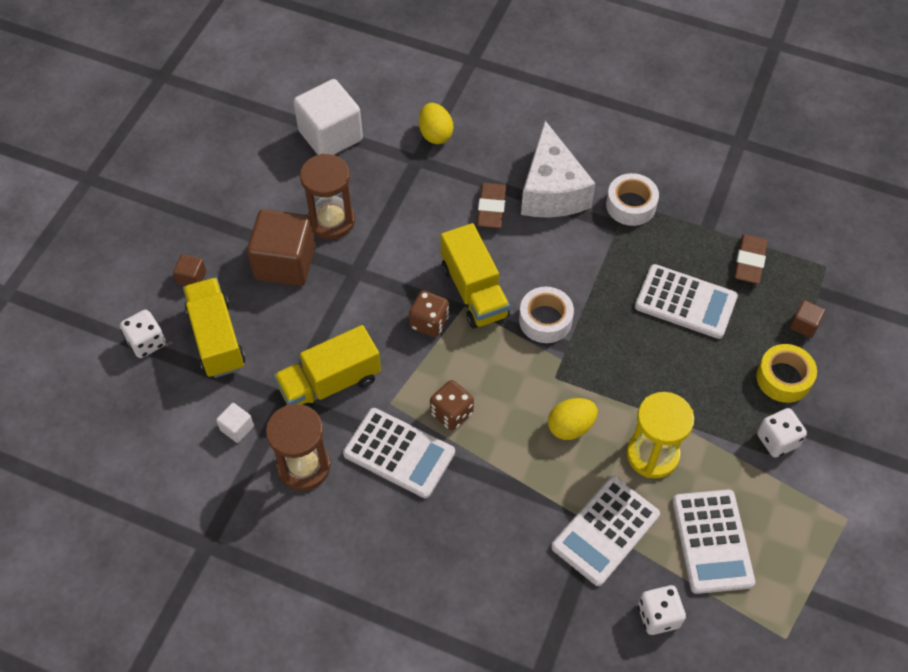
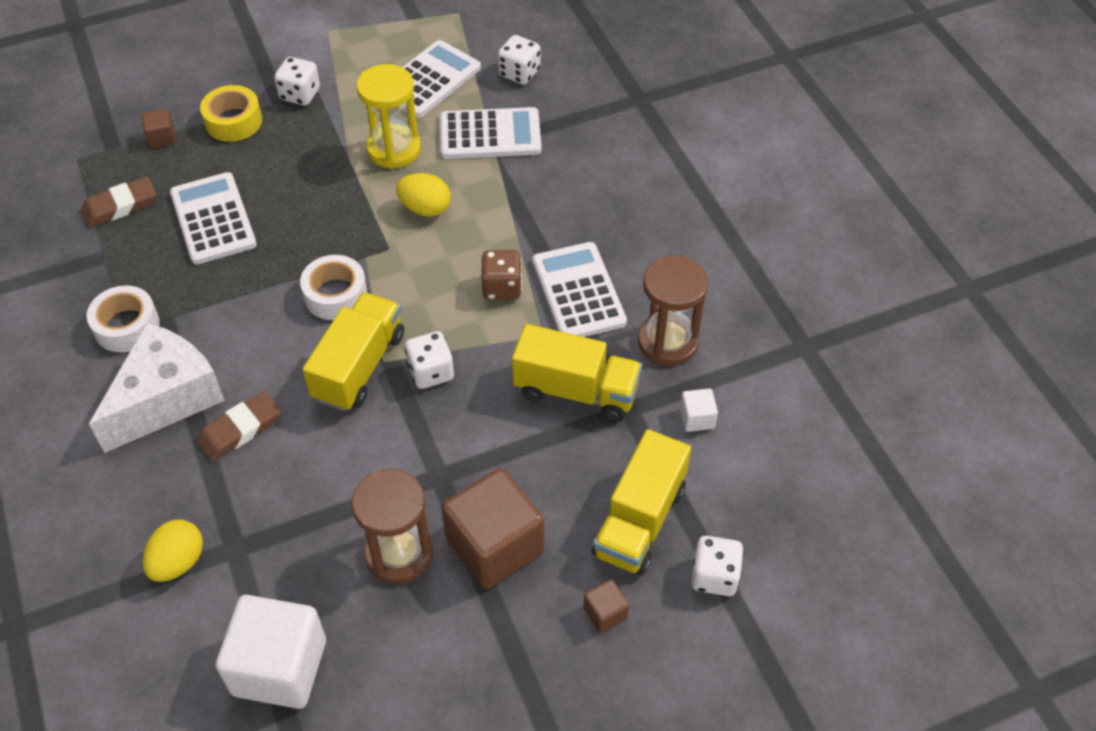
camera: 135 degrees left, 5 degrees down
(429, 322) = (431, 372): brown dice -> white dice

